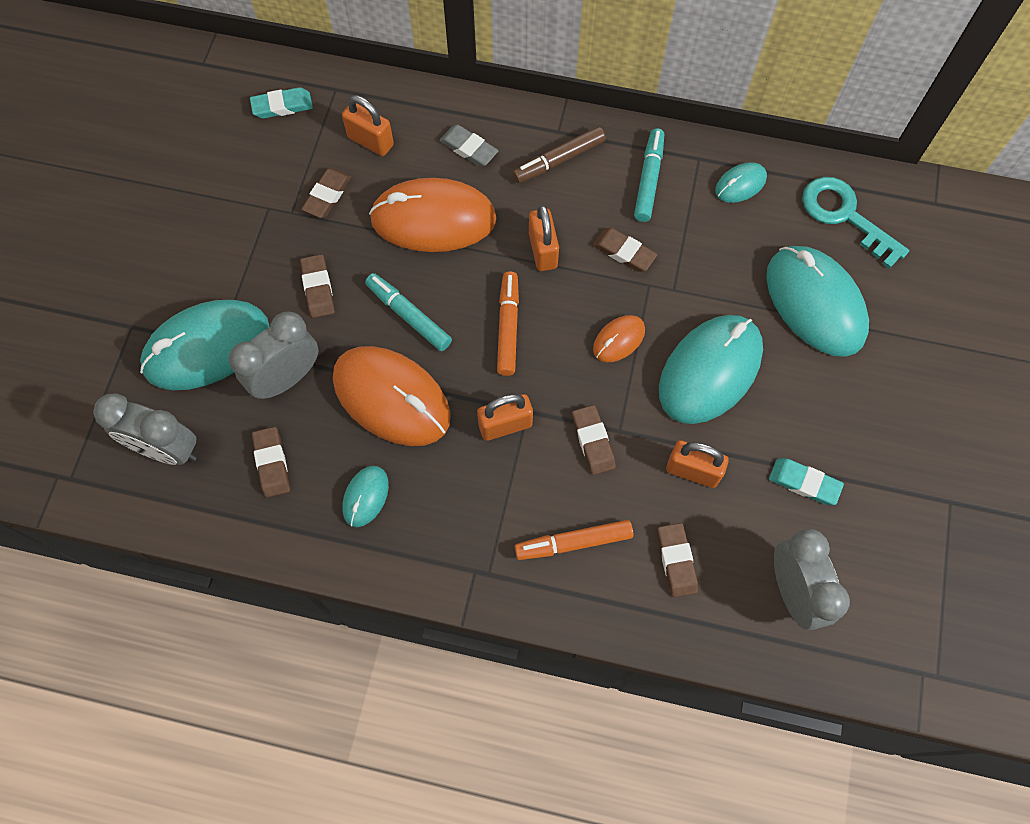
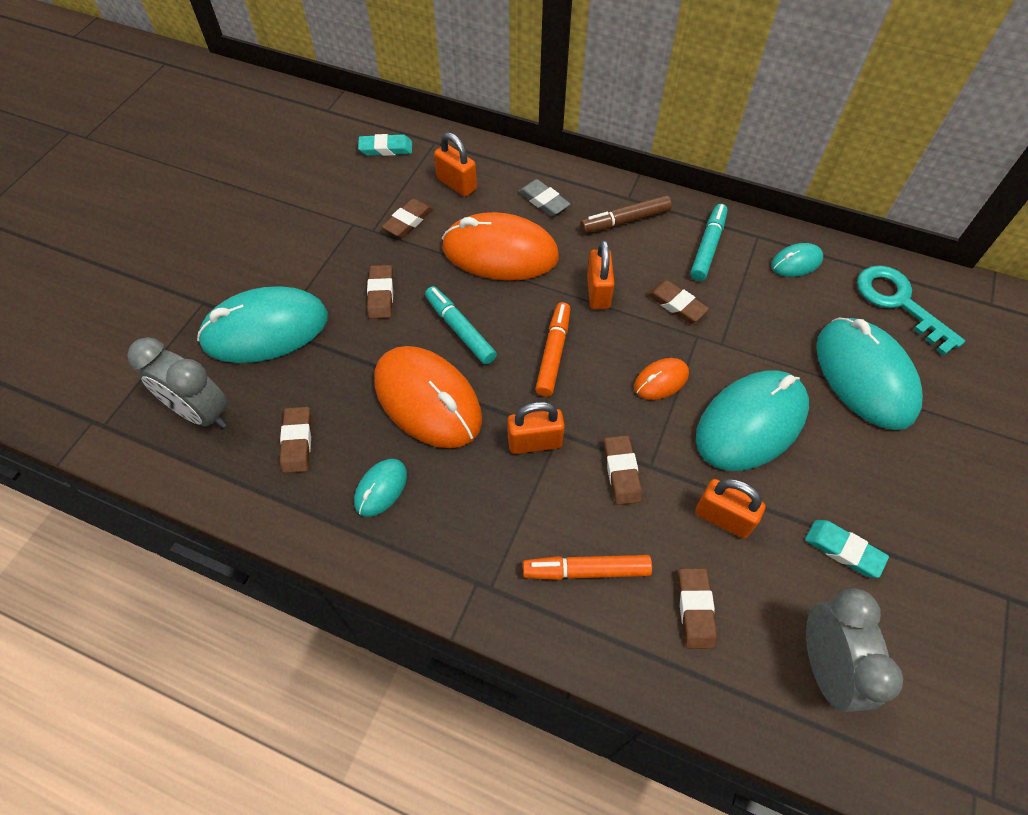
camera: 10 degrees right, 10 degrees down
(287, 378) = (332, 367): grey clock -> none

